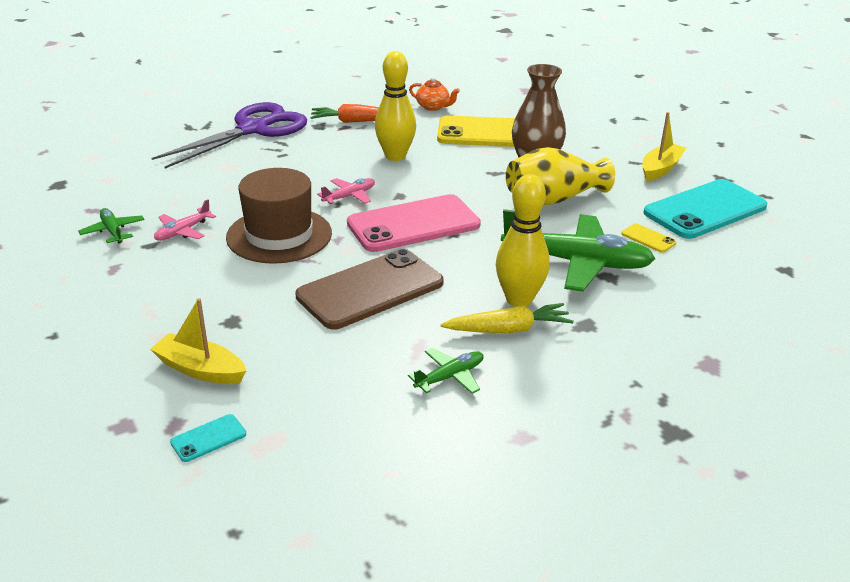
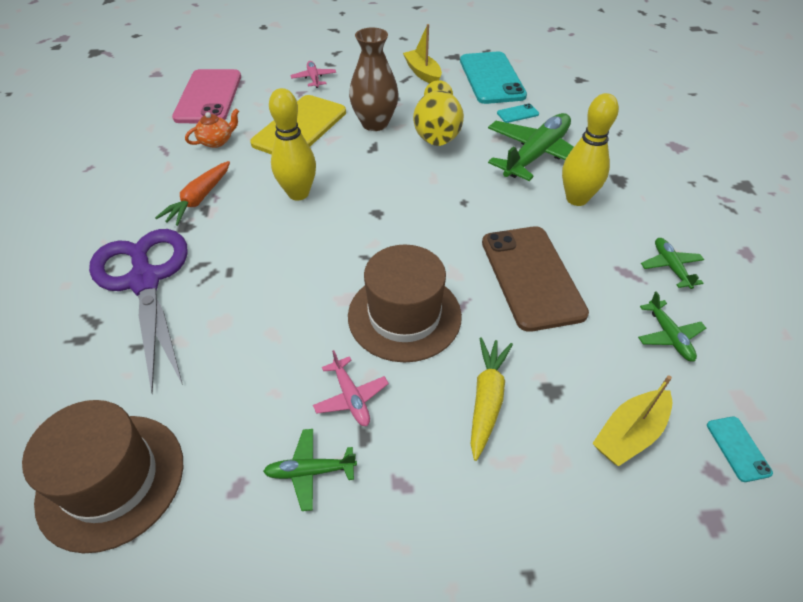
camera: 65 degrees left, 15 degrees up
(86, 170) = (111, 480): none -> brown hat
(337, 383) = (669, 336): none -> green plane
(349, 196) = (357, 245): pink plane -> pink plane (314, 78)
(413, 224) = (434, 219): pink phone -> pink phone (208, 97)
(508, 329) = (615, 217): yellow carrot -> yellow carrot (487, 399)
(648, 238) = (517, 114): yellow phone -> turquoise phone

